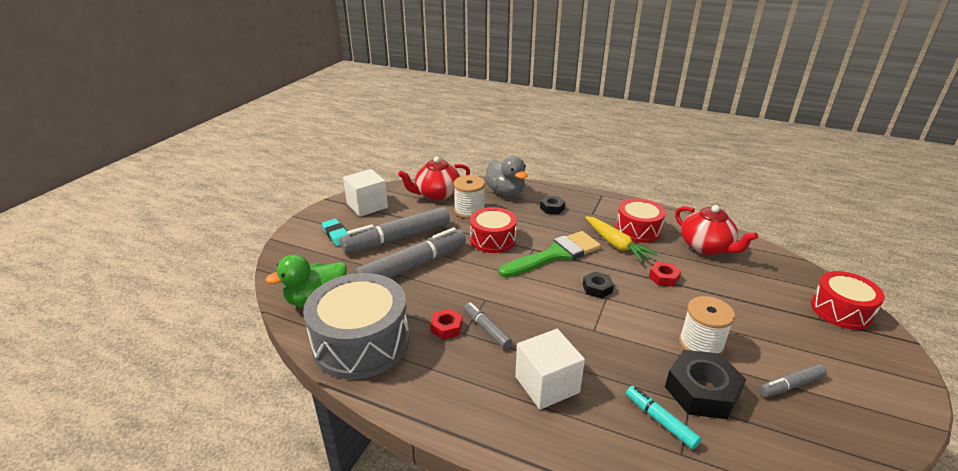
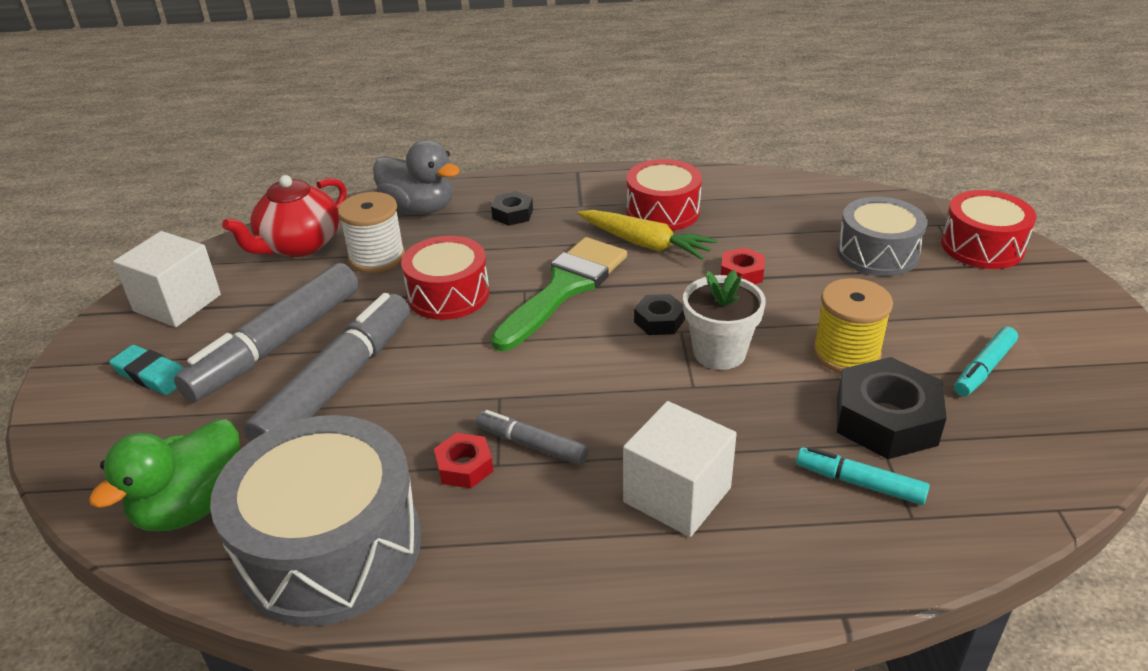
camera: 25 degrees left, 5 degrees up
(621, 317) = (719, 352): none -> white flower pot
(701, 344) = (846, 353): white spool -> yellow spool
(706, 247) = (771, 209): red teapot -> none
(761, 292) = (877, 253): none -> grey drum
(791, 385) = (984, 369): grey marker -> turquoise marker

